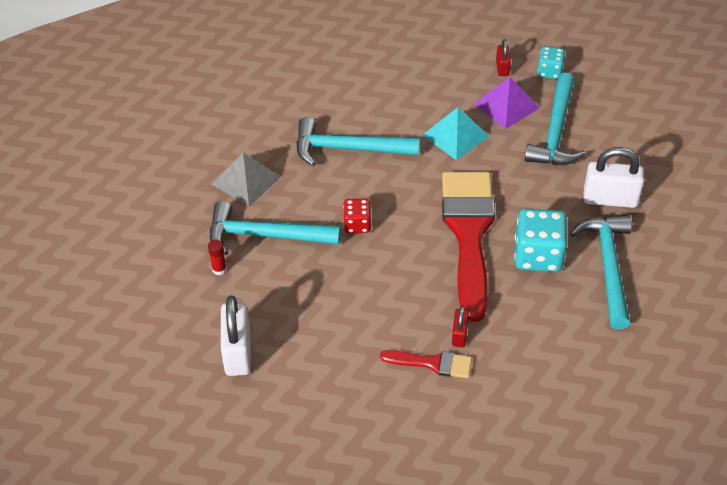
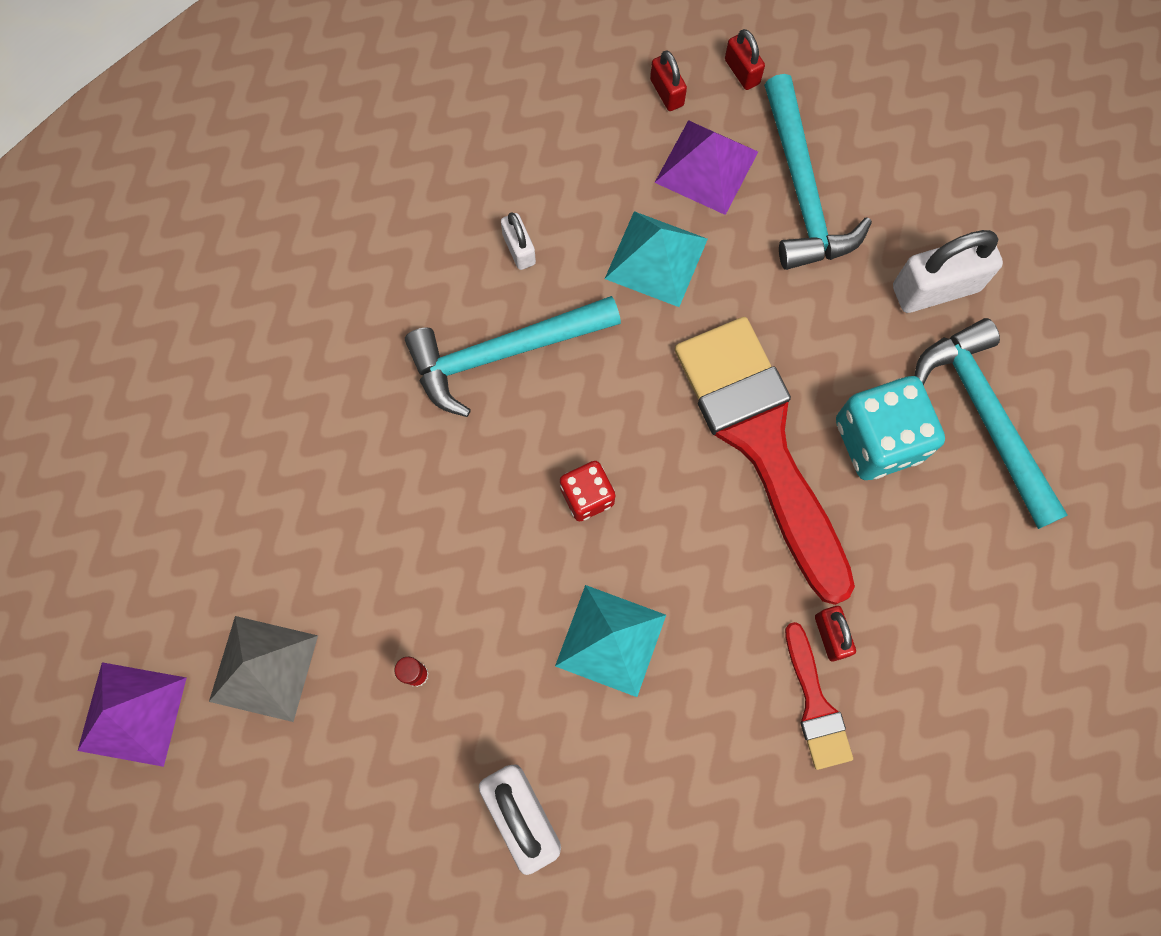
camera: 25 degrees left, 25 degrees up
(65, 233) = (132, 714): none -> purple pyramid
(246, 180) = (373, 483): grey pyramid -> grey pyramid (264, 668)
(265, 235) = (456, 578): turquoise hammer -> none
(333, 292) = (610, 640): none -> turquoise pyramid
(383, 108) = (519, 249): none -> white padlock
(432, 363) = (815, 704): red brush -> red brush turned 90 degrees clockwise
(549, 71) = (742, 71): turquoise dice -> red padlock

